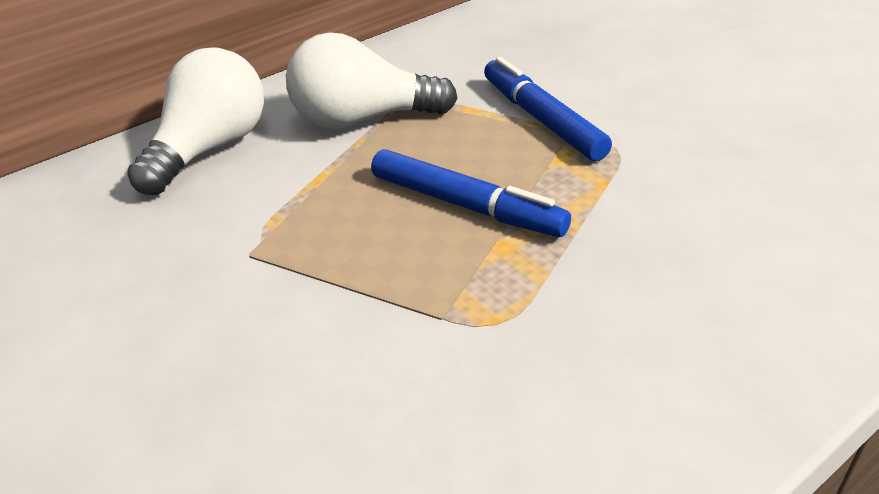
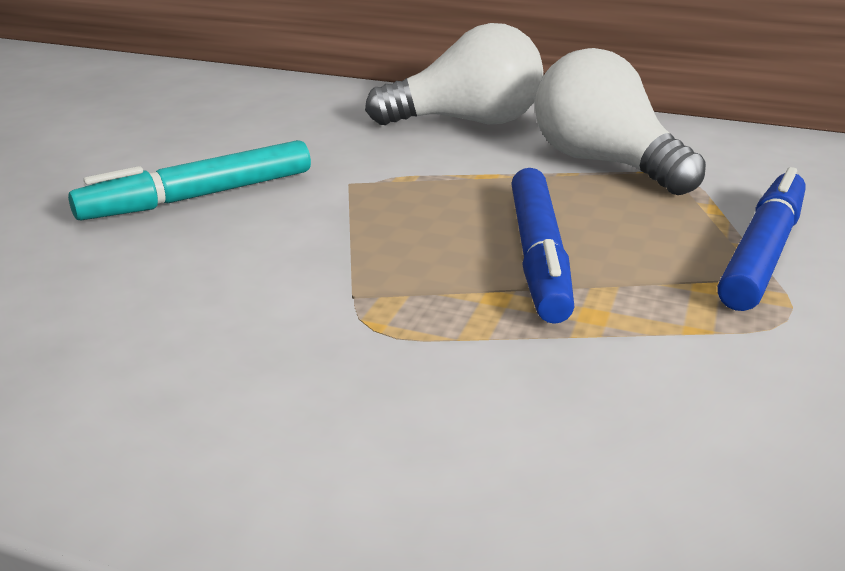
camera: 55 degrees right, 10 degrees down
(164, 360) = (199, 196): none -> turquoise marker

